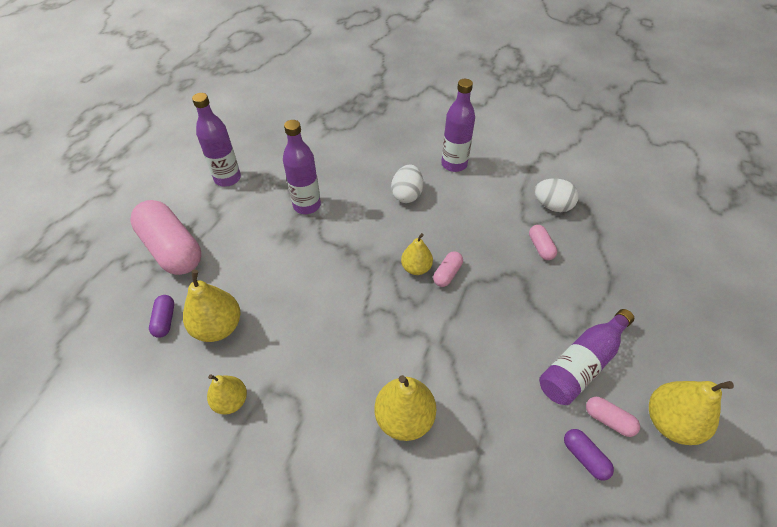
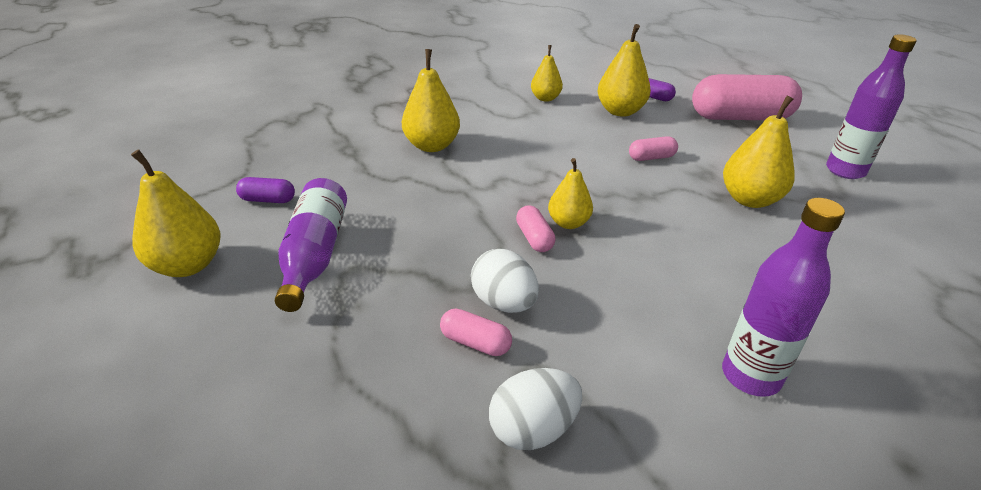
camera: 130 degrees right, 15 degrees down
(307, 205) = (749, 199): purple bottle -> yellow pear
(407, 195) = (707, 281): white egg -> white egg (504, 303)
(608, 420) = (258, 231): pink capsule -> pink capsule (651, 157)

